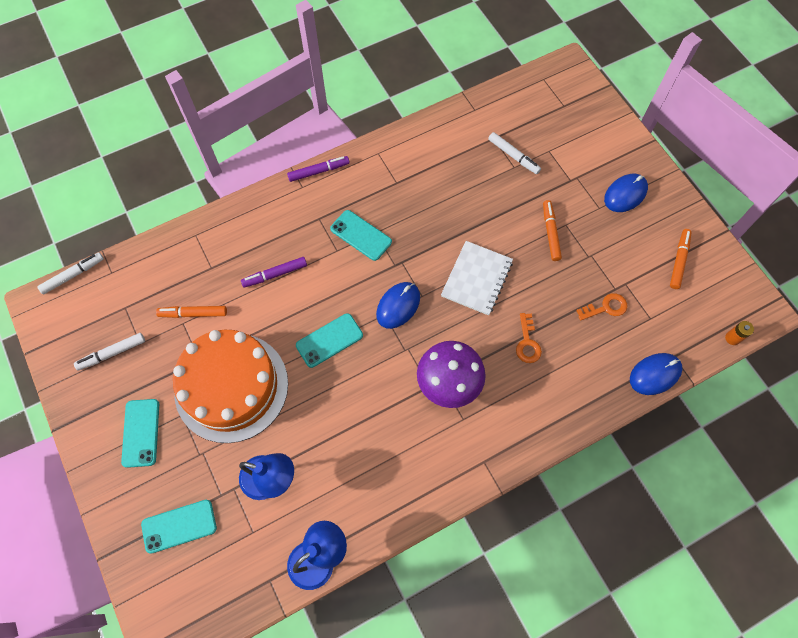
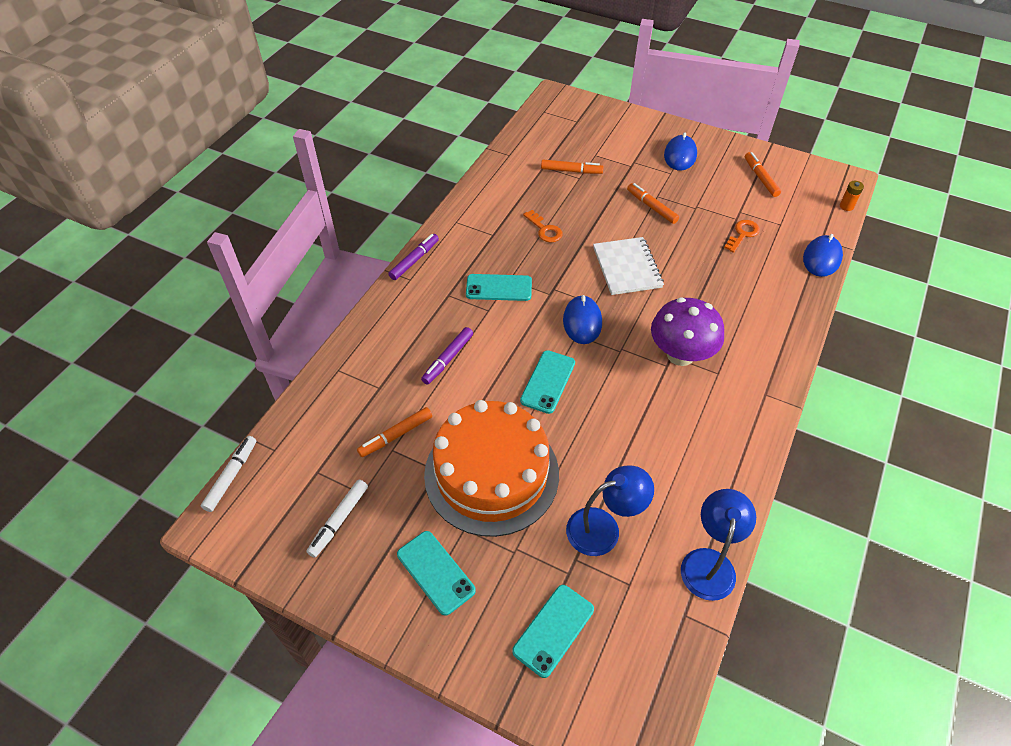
camera: 35 degrees left, 15 degrees down
(513, 156) = (571, 171): white marker -> orange marker
(527, 343) = (711, 290): orange key -> orange key (544, 230)

